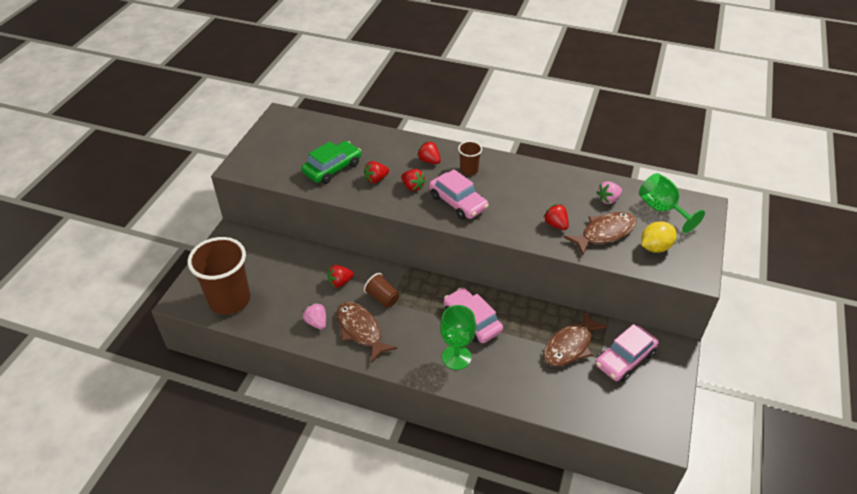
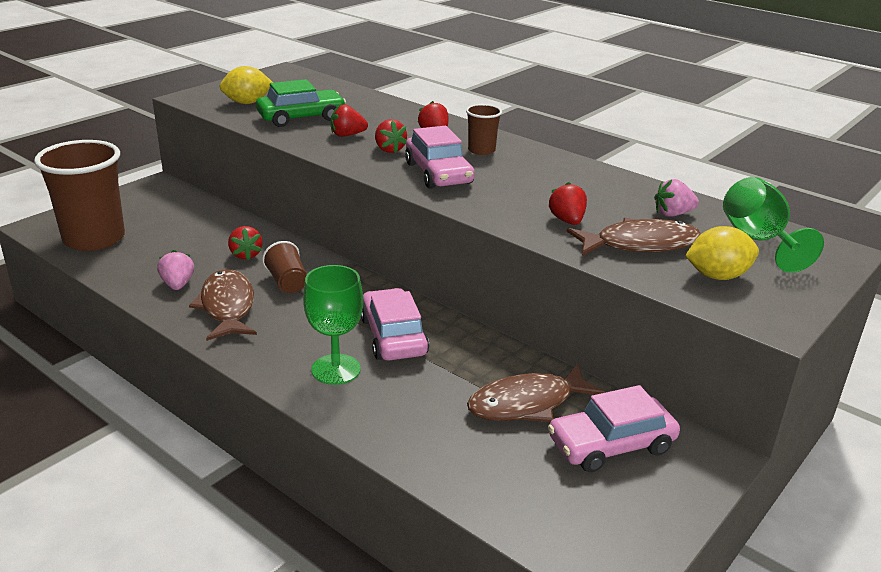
camera: 20 degrees right, 15 degrees down
(283, 162) = (247, 103): none -> yellow lemon
(340, 282) = (246, 255): red strawberry -> red strawberry turned 105 degrees counterclockwise

